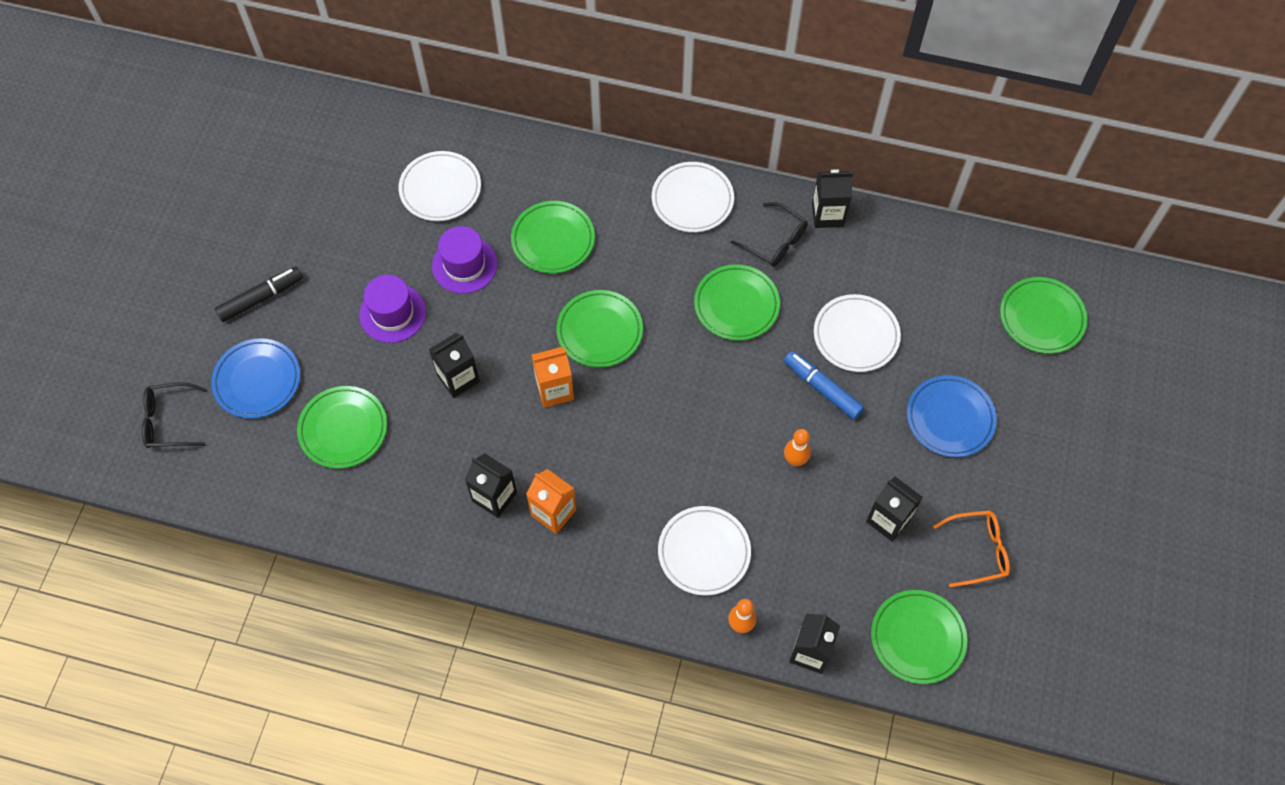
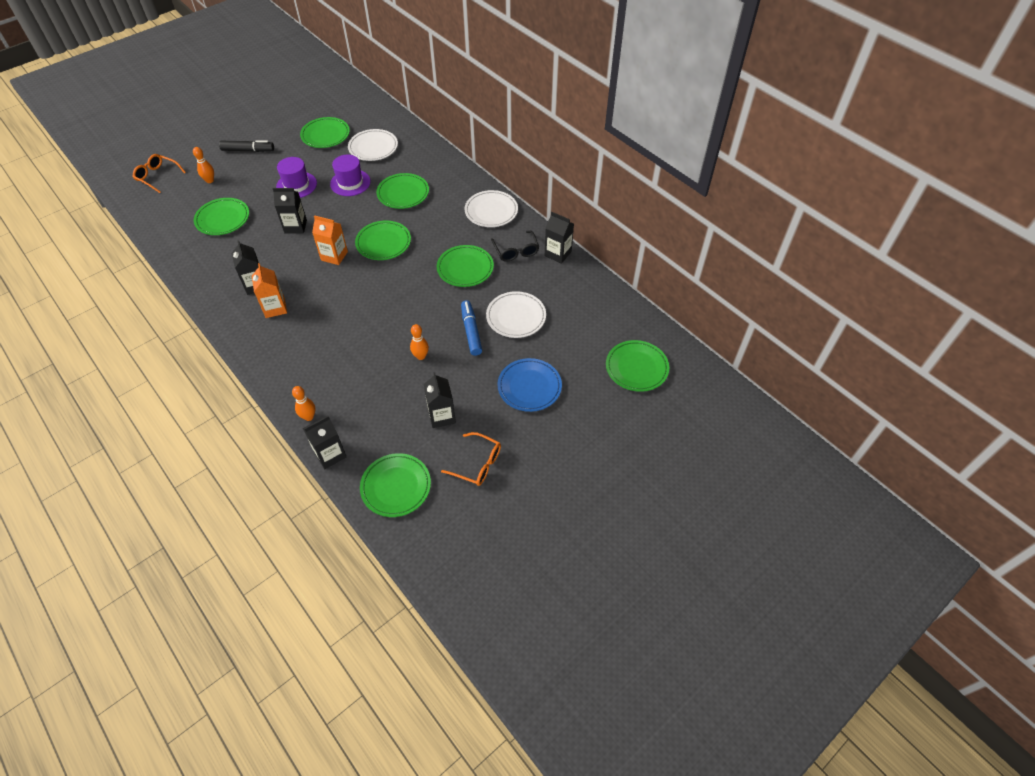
camera: 35 degrees right, 10 degrees down
(169, 421) = (157, 176): black glasses -> orange glasses
(257, 380) = (210, 180): blue plate -> orange bowling pin
(350, 207) = (325, 135): none -> green plate
(704, 552) = (327, 370): white plate -> none

